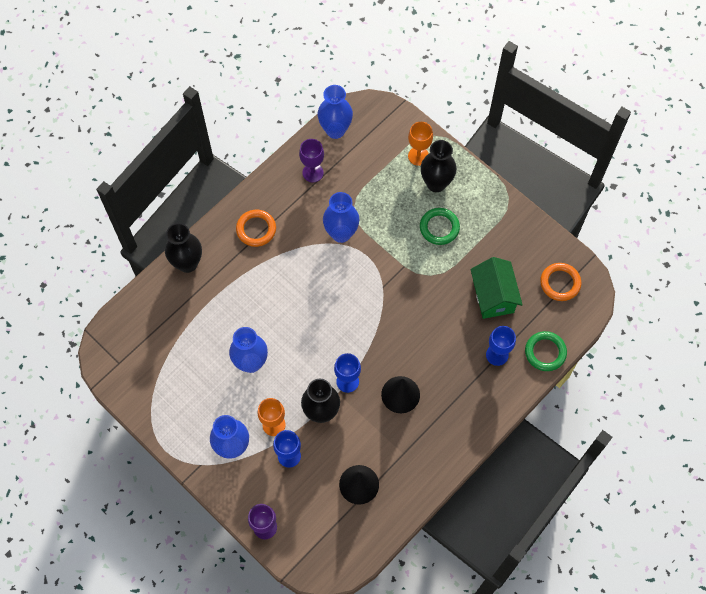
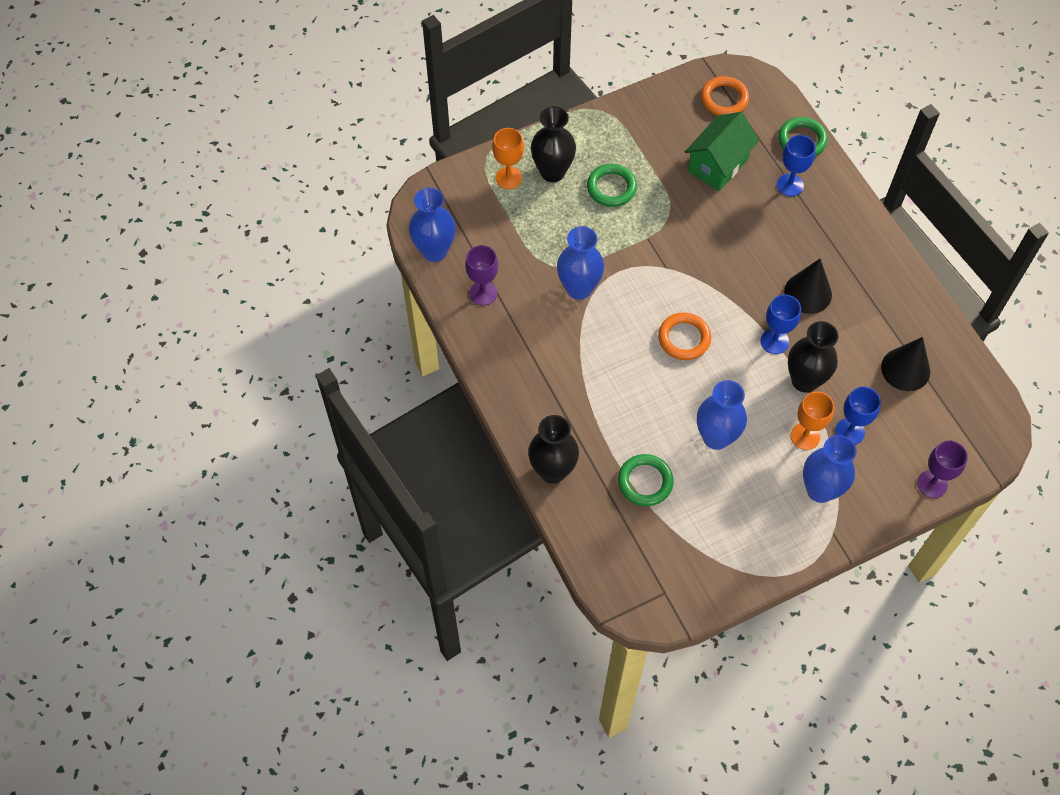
camera: 70 degrees left, 5 degrees down
(199, 325) = (645, 482): none -> green ring
(256, 229) = (536, 378): orange ring -> orange ring (684, 338)
(493, 296) = (718, 165): green house -> green house turned 60 degrees counterclockwise

